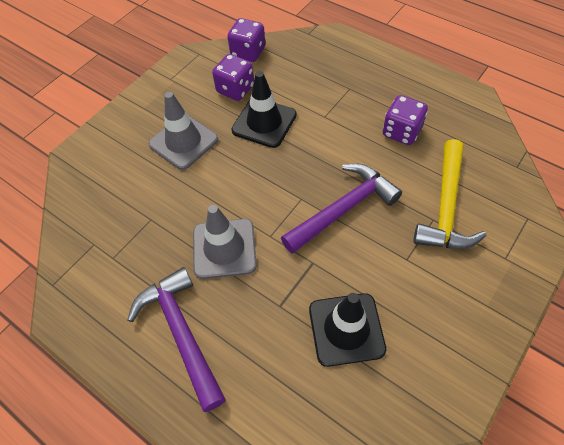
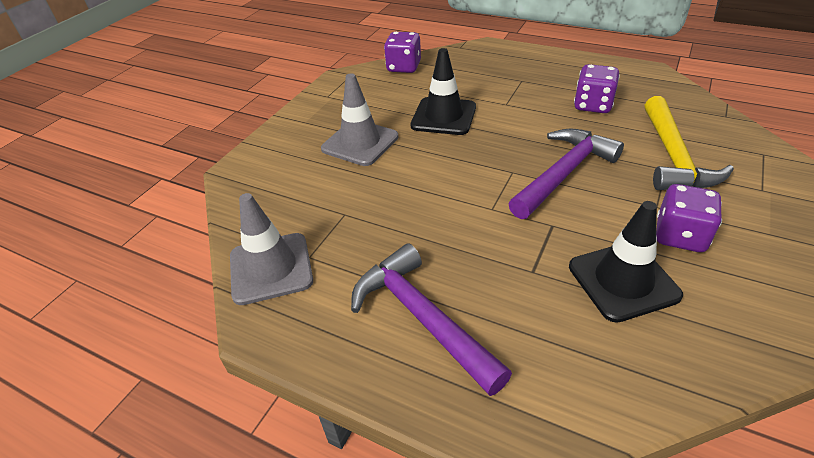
camera: 10 degrees left, 15 degrees down
(224, 248) = (443, 227): grey traffic cone -> grey traffic cone (271, 268)
(235, 89) = (401, 95): purple dice -> purple dice (680, 236)

